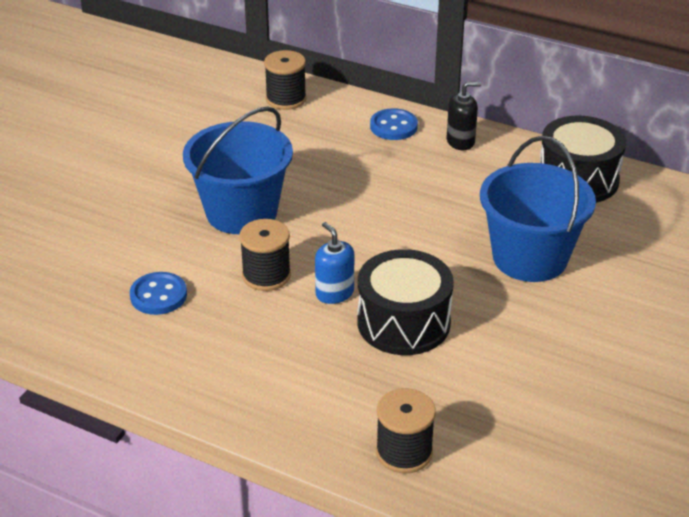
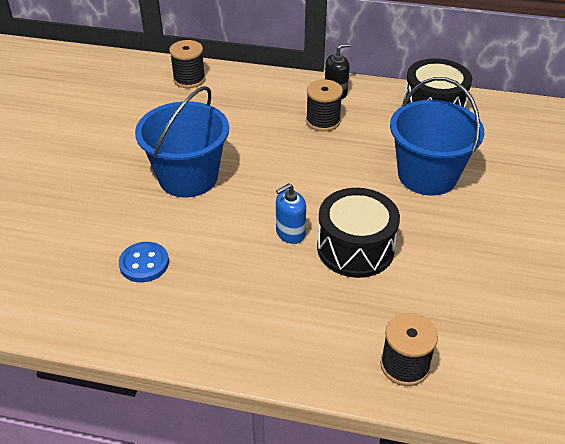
camera: 15 degrees left, 5 degrees up
(266, 275) = (229, 228): black spool -> black spool (323, 121)
(334, 293) = (290, 233): blue soap dispenser -> blue soap dispenser turned 75 degrees counterclockwise
(393, 126) = (280, 88): blue button -> none

